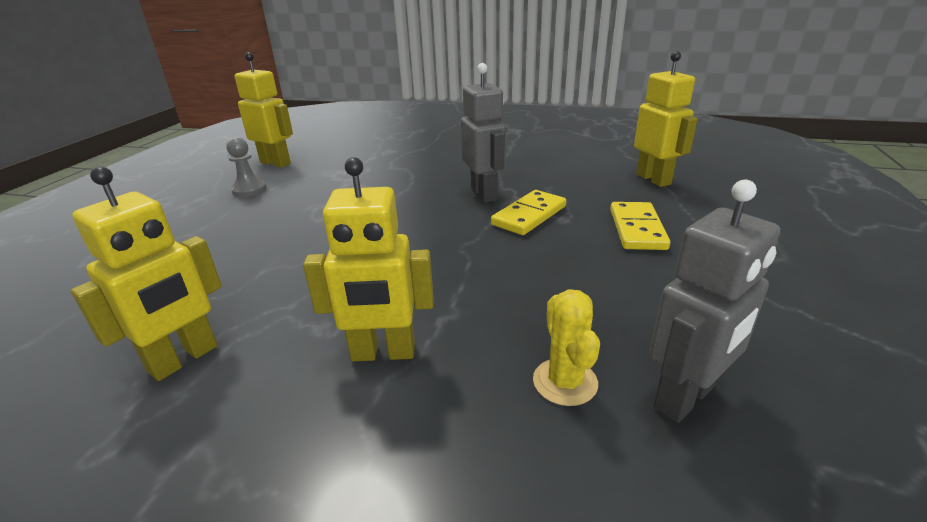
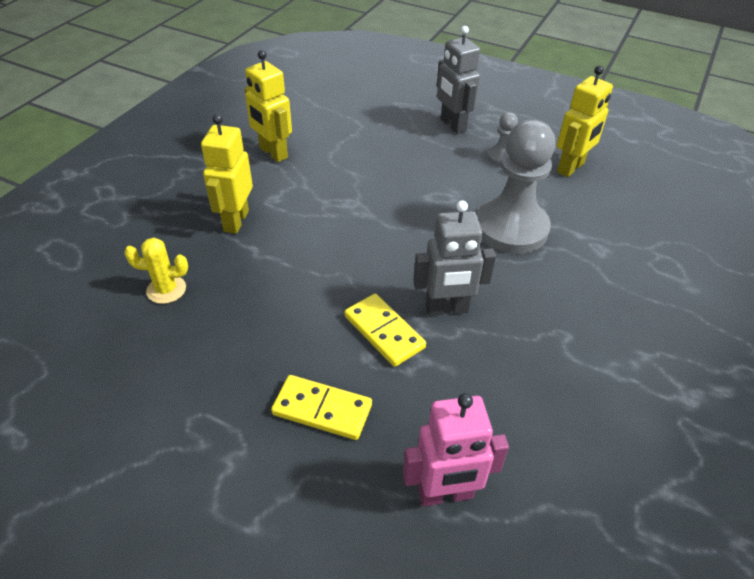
camera: 100 degrees right, 15 degrees up
(368, 179) = (511, 228): none -> grey pawn
(653, 179) = (445, 494): yellow robot -> pink robot
(685, 398) = (121, 338): grey robot -> grey robot (452, 125)

